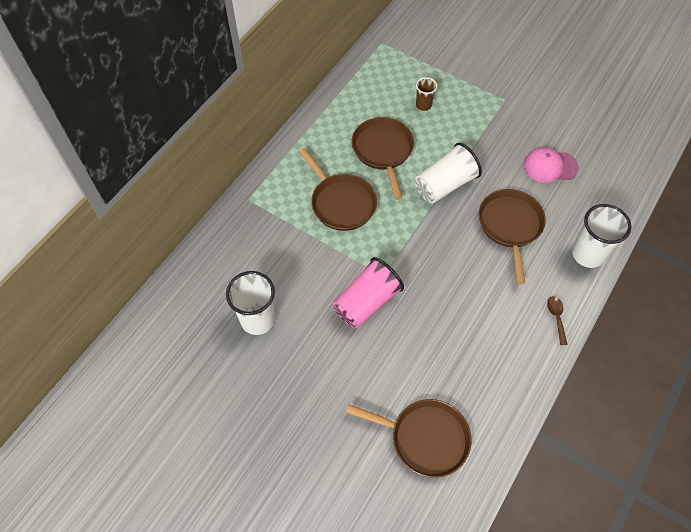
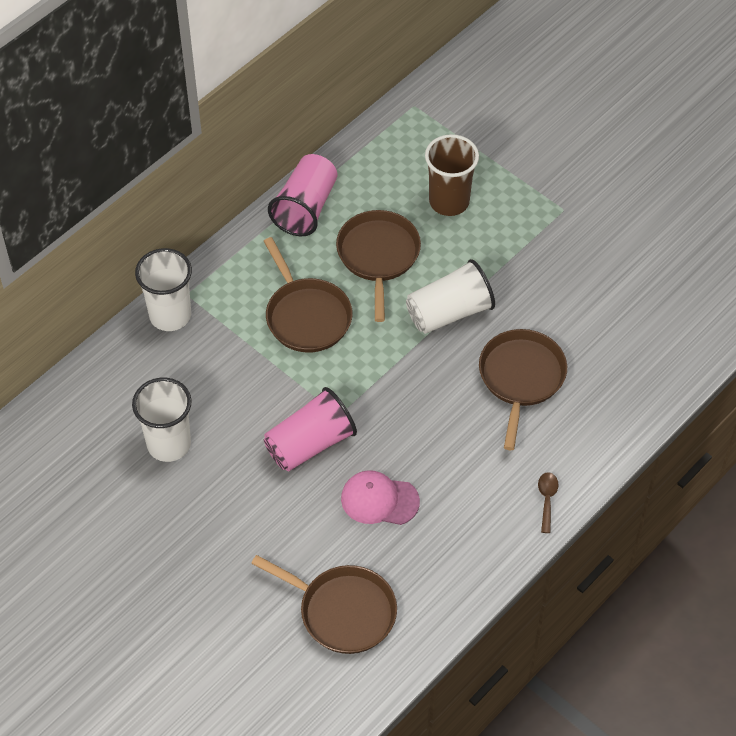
camera: 10 degrees right, 5 degrees down
(322, 123) = (305, 208): none -> pink cup
(423, 105) = (449, 201): brown cup -> brown cup, size x1.84
(550, 166) = (598, 309): pink cap -> pink cap (379, 500)
(588, 254) = (613, 429): white cup -> white cup (170, 315)

